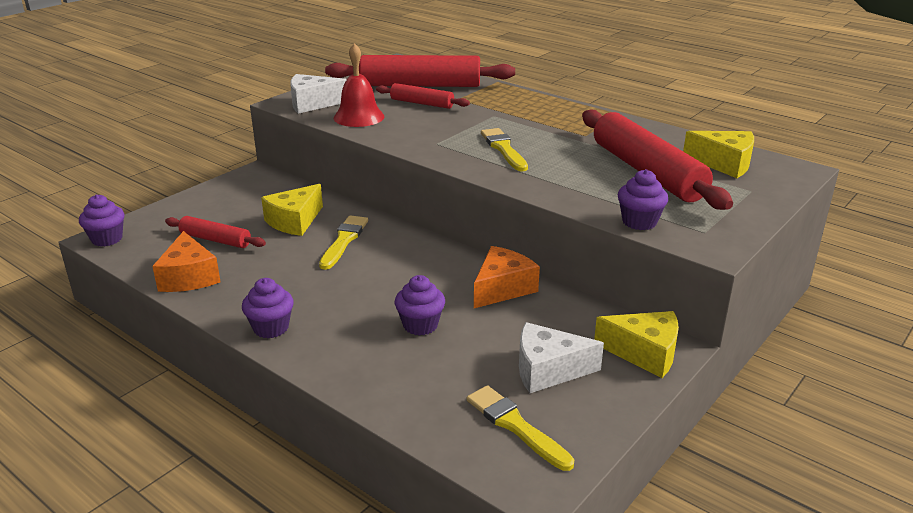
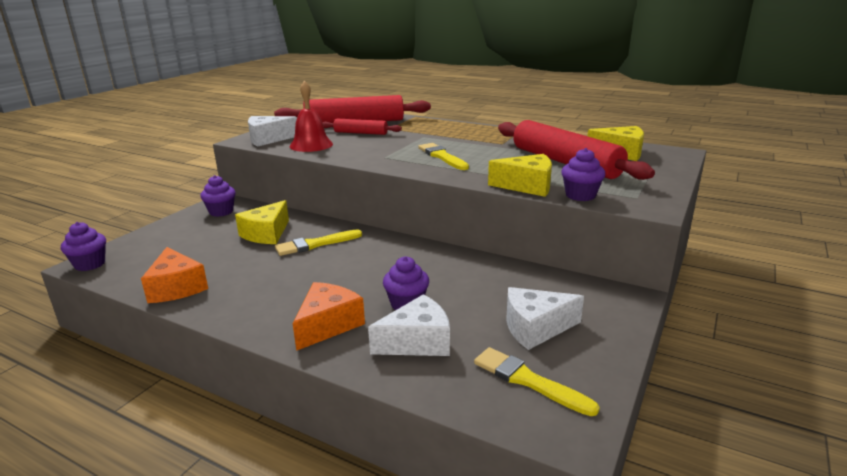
camera: 10 degrees left, 5 degrees down
(215, 240) = (196, 255): red rolling pin -> none
(271, 328) = (266, 322): purple cupcake -> purple cupcake (221, 212)
(344, 241) = (315, 244): yellow brush -> yellow brush turned 120 degrees counterclockwise
(417, 369) = (417, 342): none -> white cheese
(502, 288) = (467, 267): orange cheese -> orange cheese (328, 325)
(644, 353) = (610, 304): yellow cheese -> yellow cheese (527, 186)

